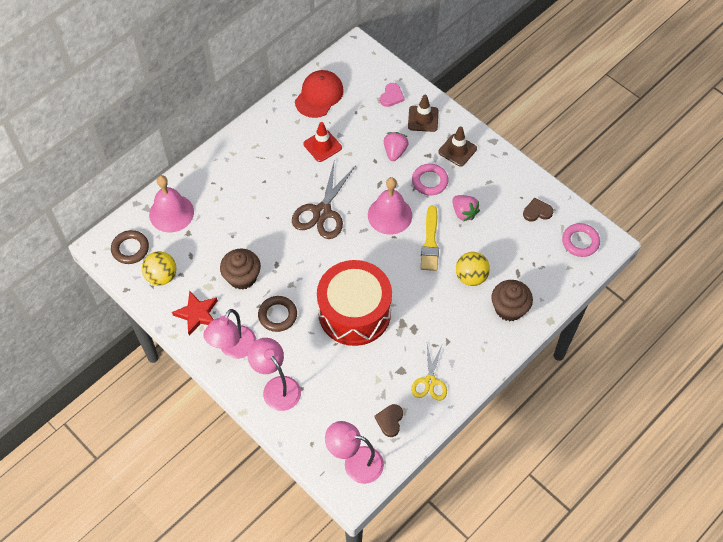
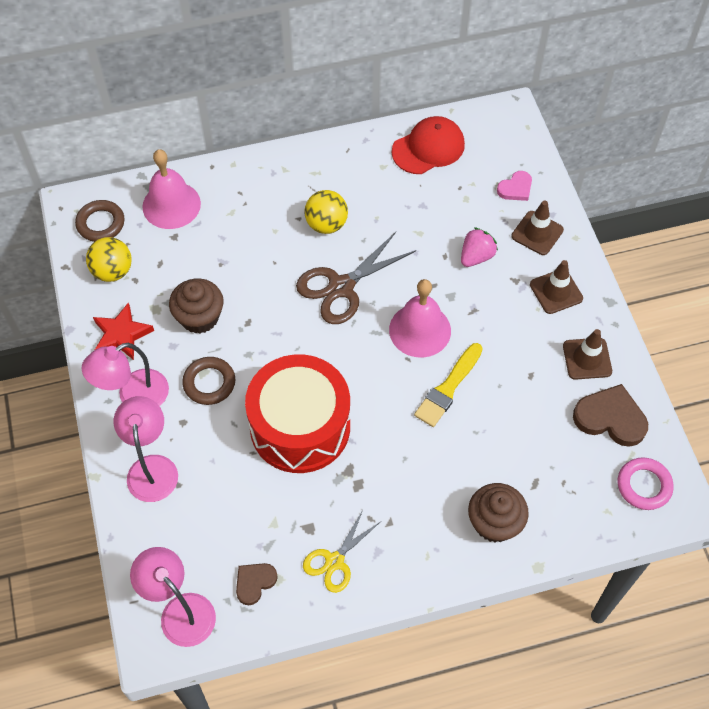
camera: 30 degrees right, 0 degrees up
(322, 146) = (393, 209): red traffic cone -> none
(429, 181) = (496, 313): pink ring -> none
(464, 213) = (514, 373): pink strawberry -> none
(471, 277) = (471, 457): yellow ball -> yellow ball (326, 224)
(501, 183) = (587, 359): none -> brown traffic cone
(537, 212) = (610, 418): brown heart -> brown heart, size x1.69

